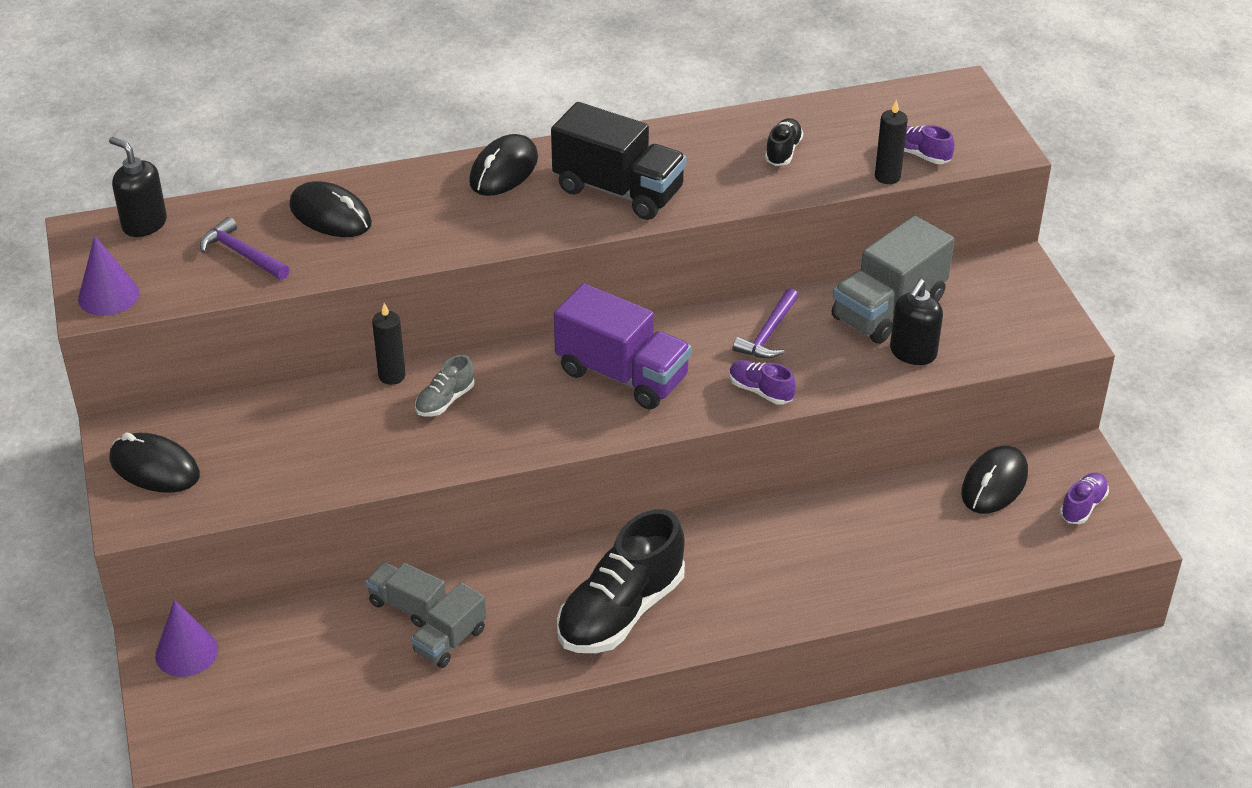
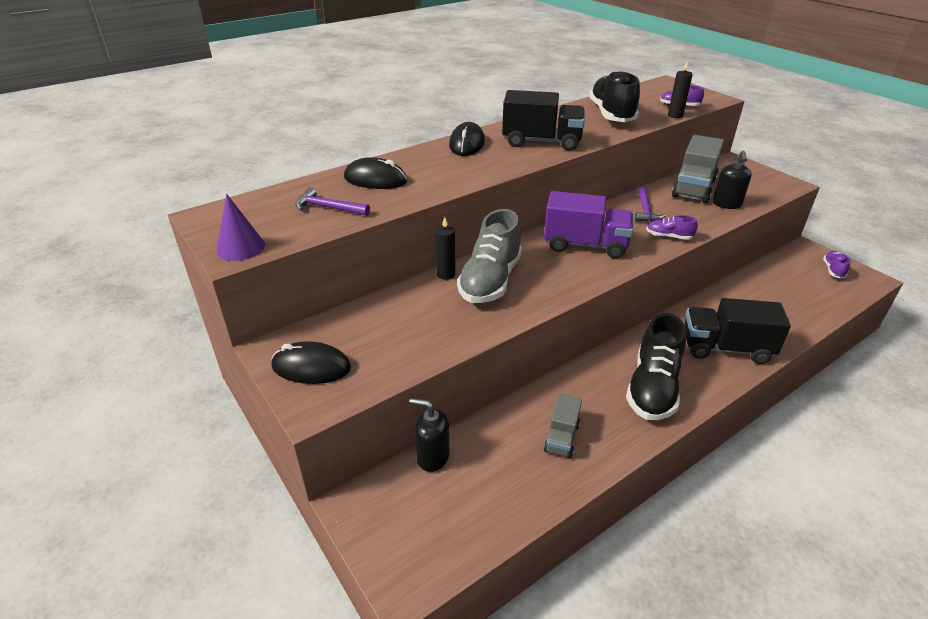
camera: 20 degrees left, 5 degrees down
(144, 224) = (246, 205): black soap dispenser -> black soap dispenser (432, 457)
(186, 652) = (376, 503): purple cone -> none
(407, 606) = (517, 422): grey truck -> none
(445, 401) = (490, 280): grey shoe -> grey shoe, size x2.16
(776, 585) = (726, 348): none -> black truck
(783, 151) = (611, 114): black shoe -> black shoe, size x2.16
(994, 484) = (782, 270): black mouse -> none

